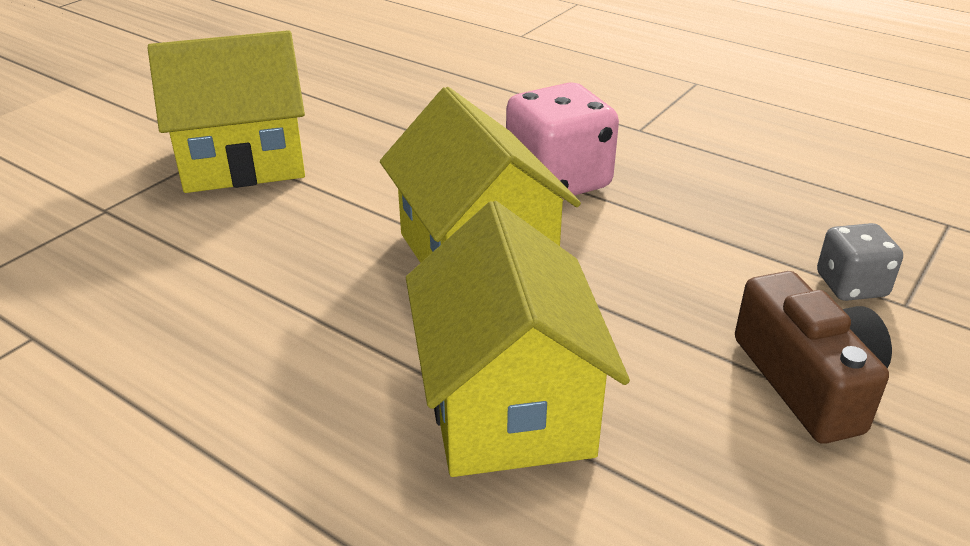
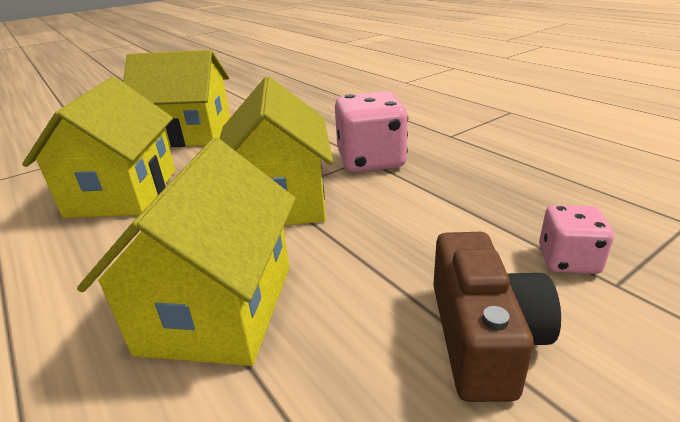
camera: 20 degrees right, 5 degrees down
(228, 274) = (123, 192): none -> yellow house
(851, 285) = (568, 260): grey dice -> pink dice

